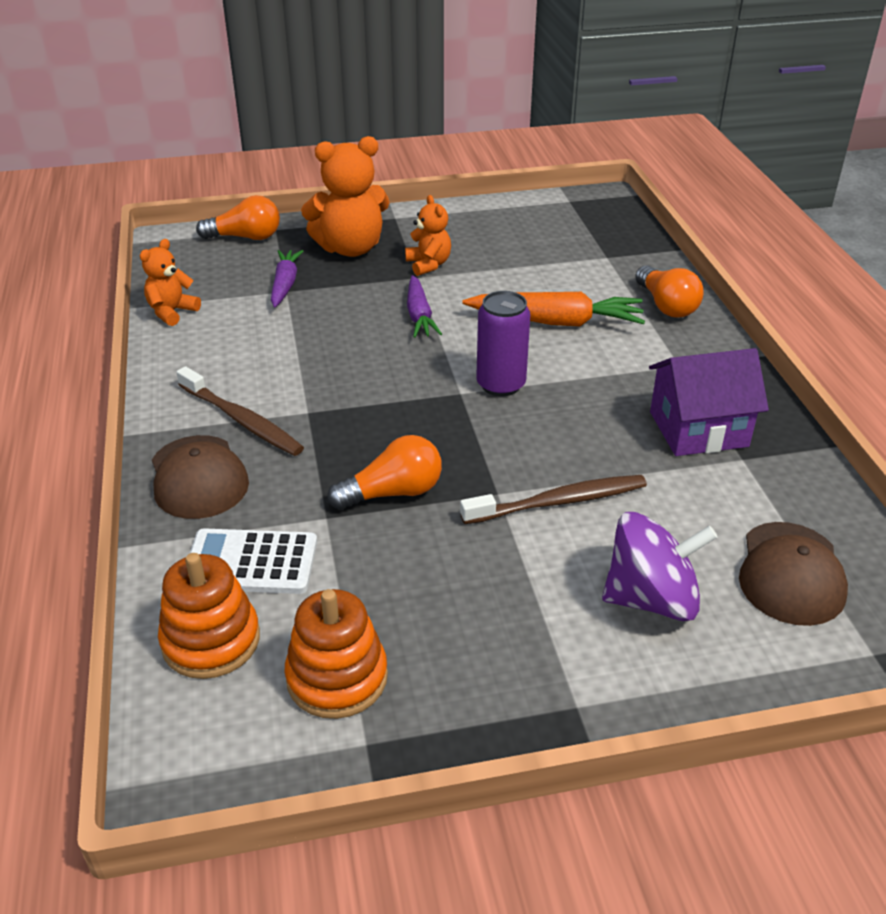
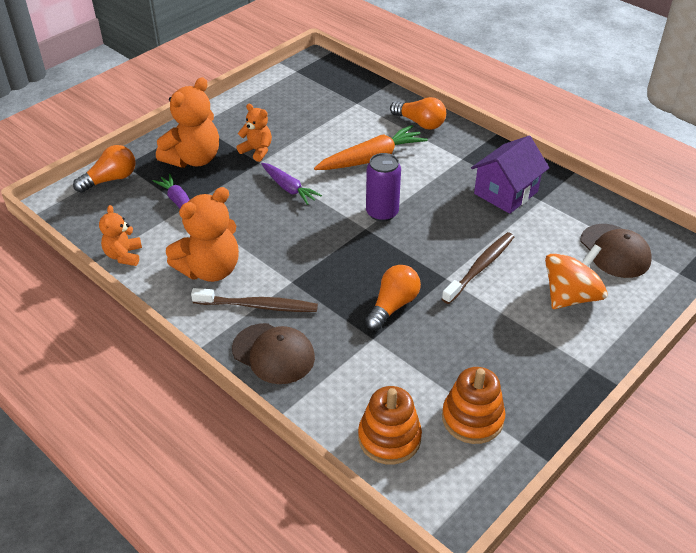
camera: 35 degrees left, 5 degrees up
(237, 361) = (210, 269): none -> orange teddy bear
(251, 563) = (361, 385): white calculator -> none
(651, 599) = (570, 296): purple spinning top -> orange spinning top

